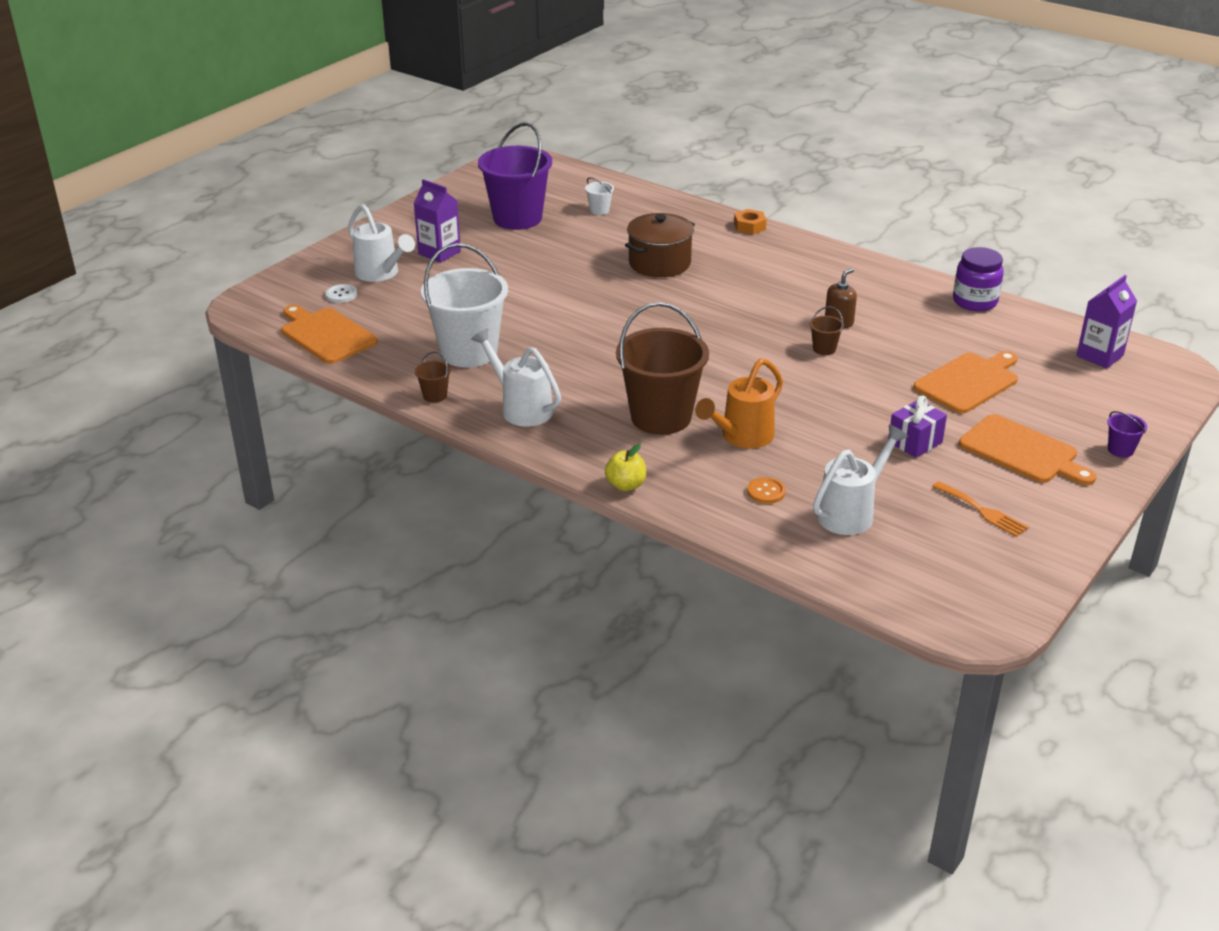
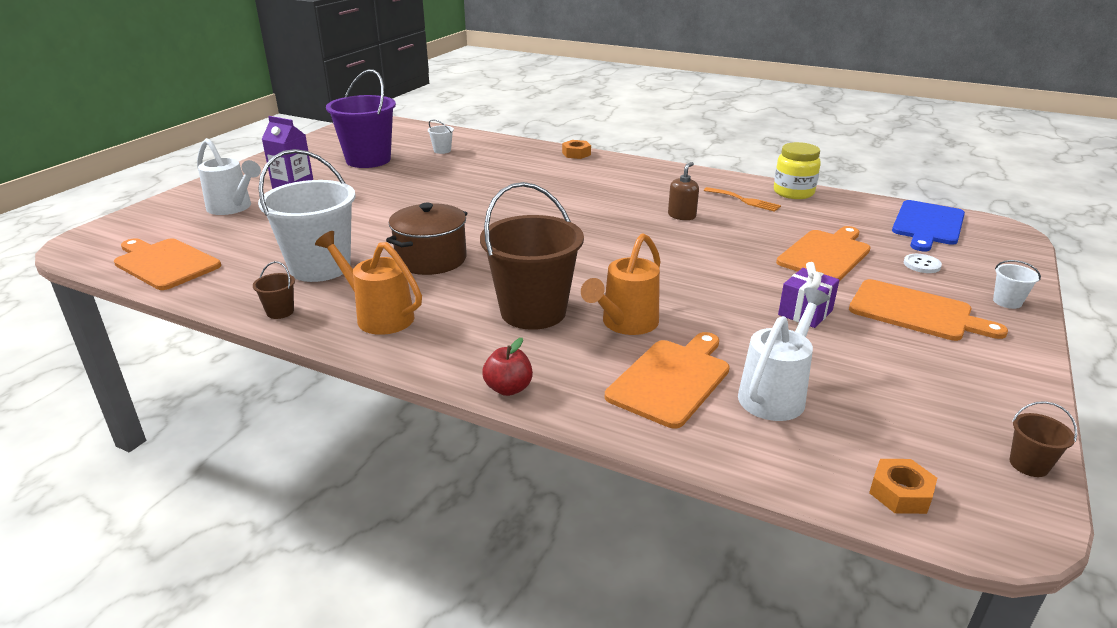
camera: 10 degrees left, 5 degrees down
(341, 295) = (188, 227): white button -> white button (922, 265)
(522, 408) = (379, 316): white watering can -> orange watering can
(626, 485) = (508, 388): yellow apple -> red apple
(659, 263) = (503, 183): brown pot -> brown pot (431, 259)
(766, 492) = (671, 380): orange button -> orange cutting board
(824, 349) = (677, 238): brown bucket -> brown bucket (1028, 464)
(913, 597) = (900, 493): none -> orange nut
(974, 301) = (793, 192): purple jar -> yellow jar
(982, 511) = (915, 377): orange fork -> orange fork (744, 200)
(1099, 356) = (927, 225): purple carton -> blue cutting board
(1120, 450) = (1007, 302): purple bucket -> white bucket

